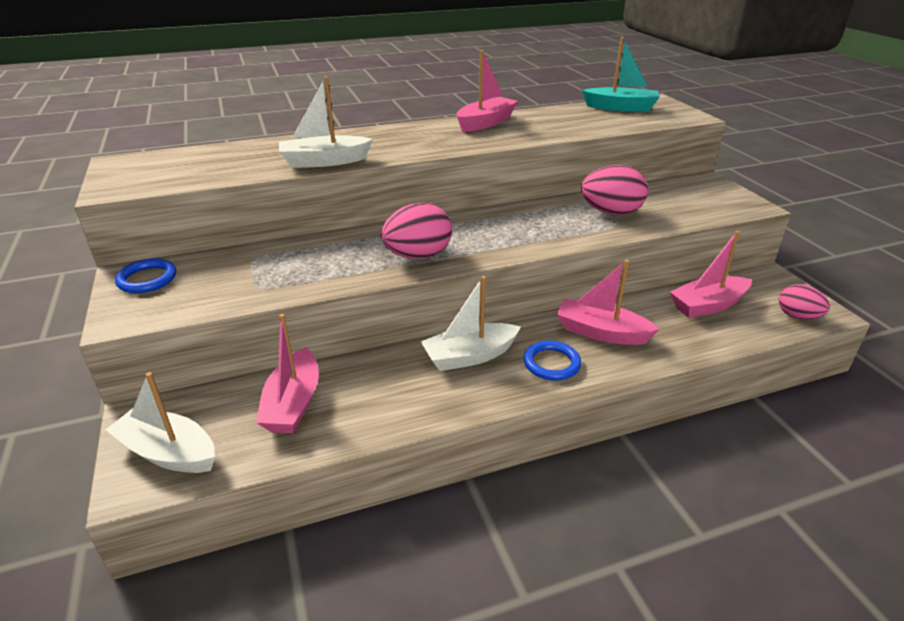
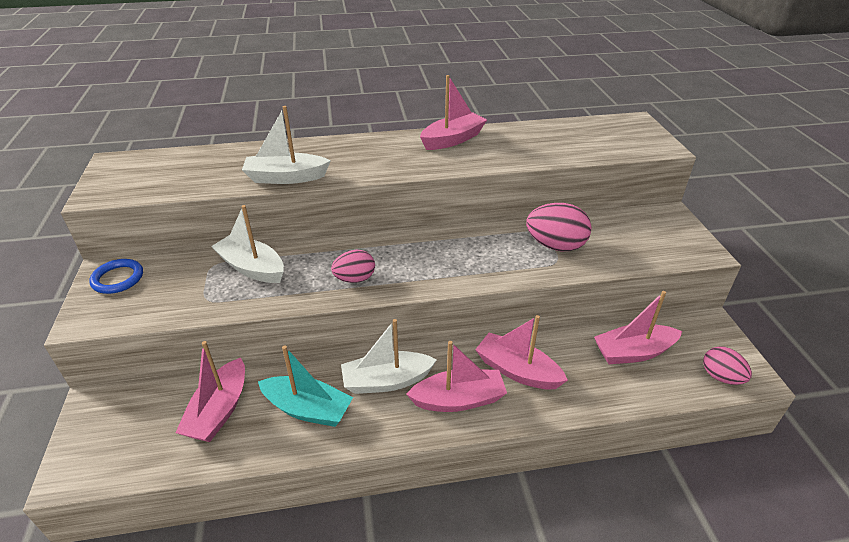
camera: 10 degrees right, 5 degrees up
(168, 452) = (105, 446): white boat -> white boat (252, 268)
(418, 256) = (355, 279): pink egg -> pink egg, size x0.65
(551, 363) = (458, 400): blue ring -> pink boat
(620, 108) = (594, 129): turquoise boat -> turquoise boat (308, 409)

